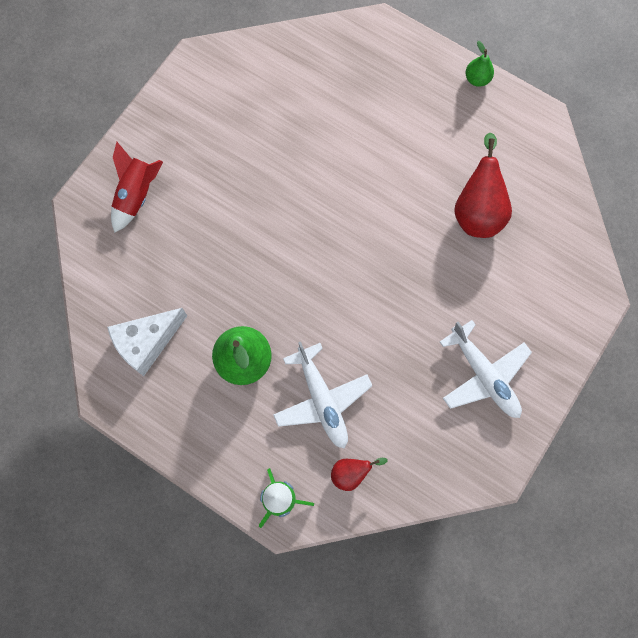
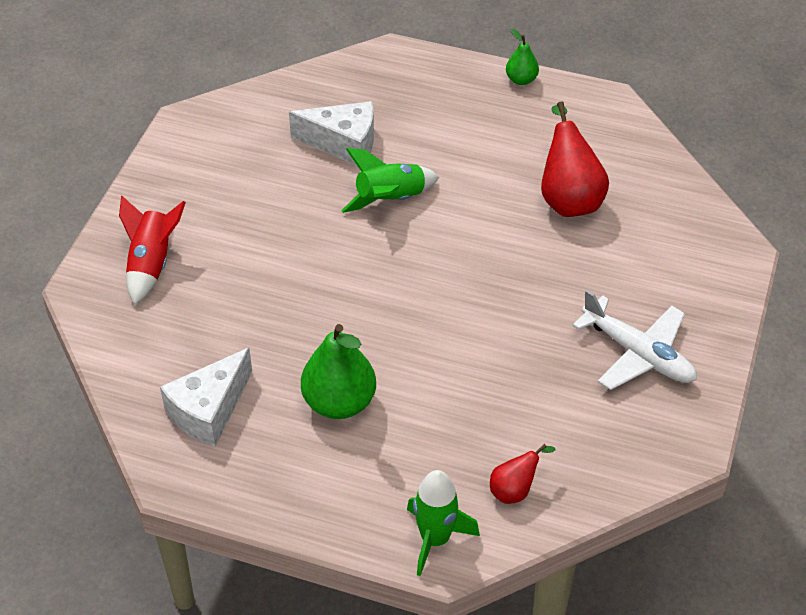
camera: 15 degrees left, 25 degrees down
(314, 112) = (343, 144): none -> white cheese
(322, 400) = (451, 422): white plane -> none
(336, 177) = (390, 199): none -> green rocket

